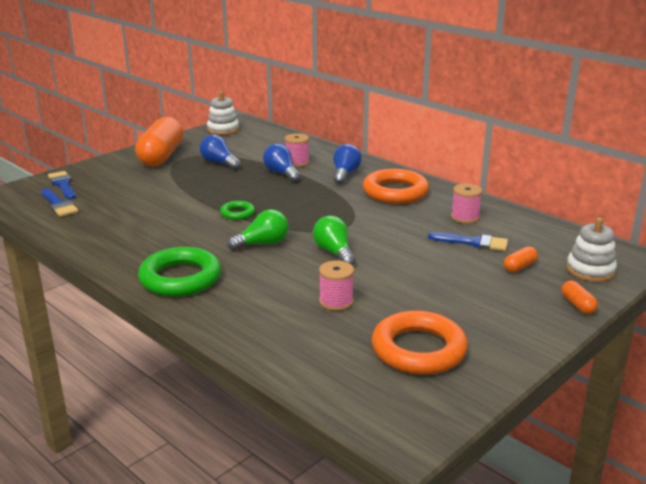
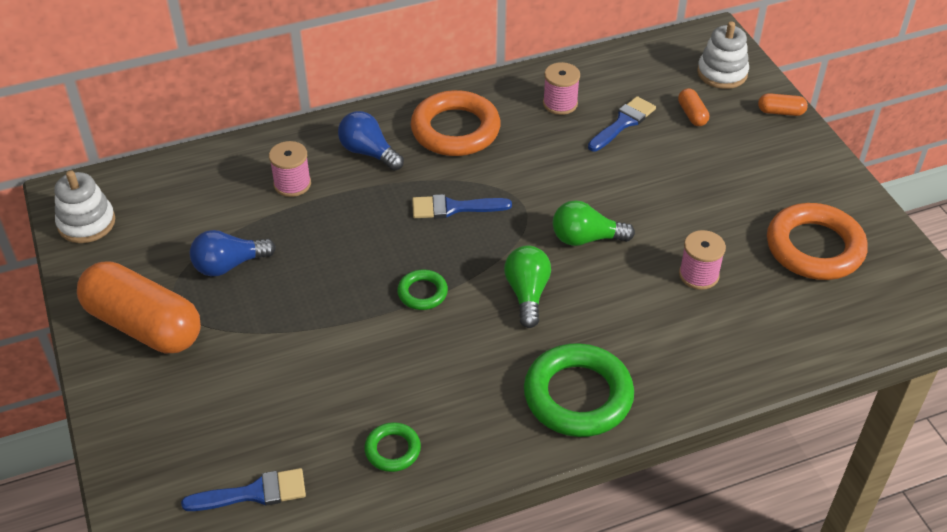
camera: 65 degrees left, 20 degrees up
(63, 185) = (171, 476): blue brush -> blue brush (454, 208)
(105, 232) = (392, 450): none -> green ring
(281, 173) = (320, 211): blue light bulb -> none

